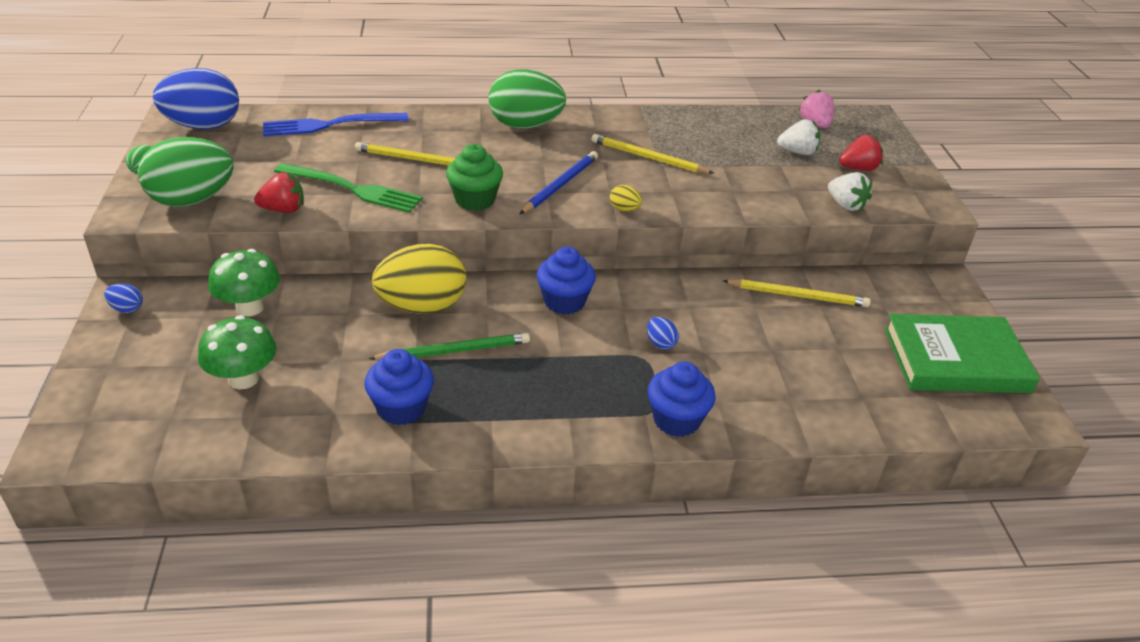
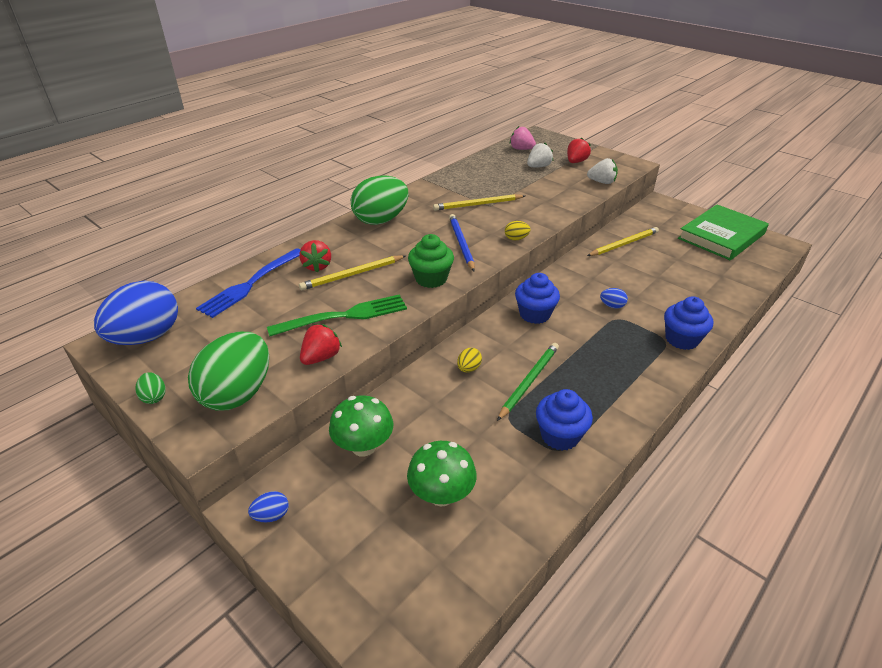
camera: 40 degrees left, 0 degrees up
(402, 138) = (317, 266): none -> red strawberry
(422, 306) = (468, 368): yellow egg -> yellow egg, size x0.40

